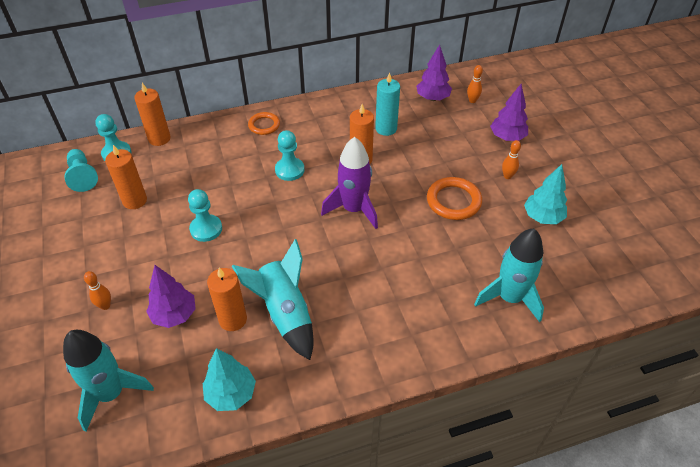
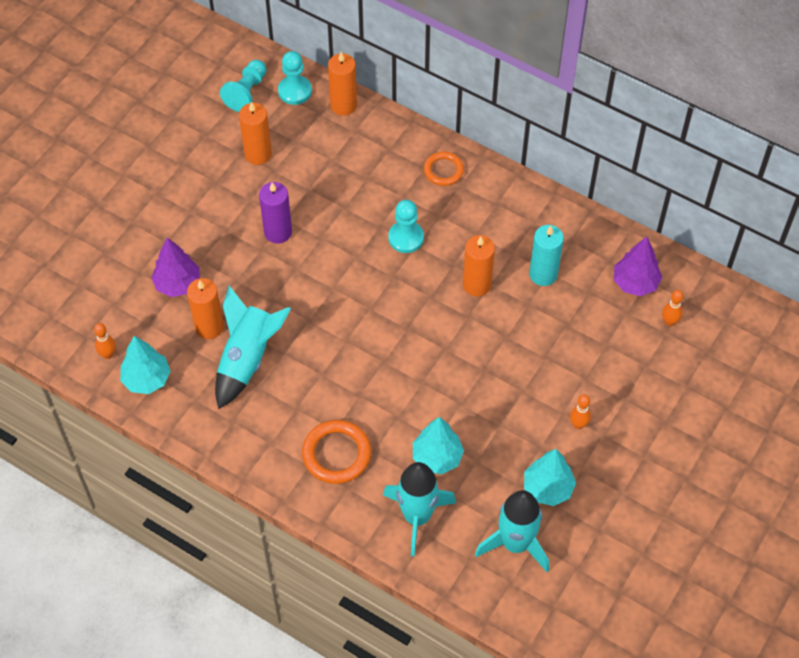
camera: 50 degrees right, 10 degrees up
(105, 306) = (144, 231): orange bowling pin -> orange bowling pin (108, 354)
(111, 394) = (81, 303): turquoise rocket -> turquoise rocket (515, 544)
(206, 229) = (278, 232): turquoise pawn -> purple candle
(353, 209) = (406, 325): purple rocket -> none
(453, 201) = (496, 399): orange ring -> orange ring (336, 454)
(471, 257) = (437, 457): none -> turquoise tree
(507, 137) = (640, 390): purple tree -> none

